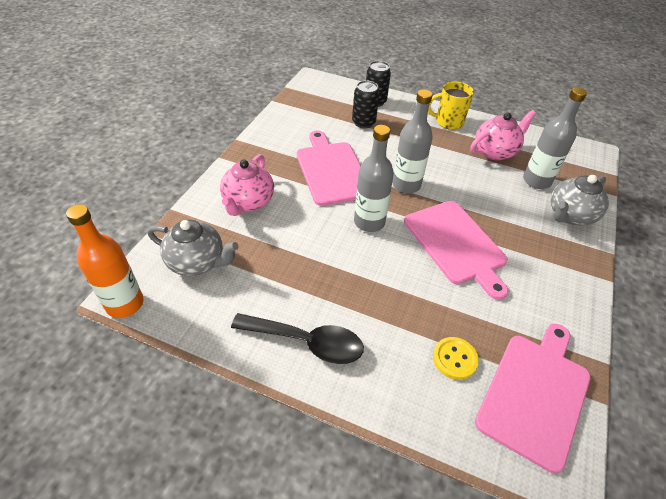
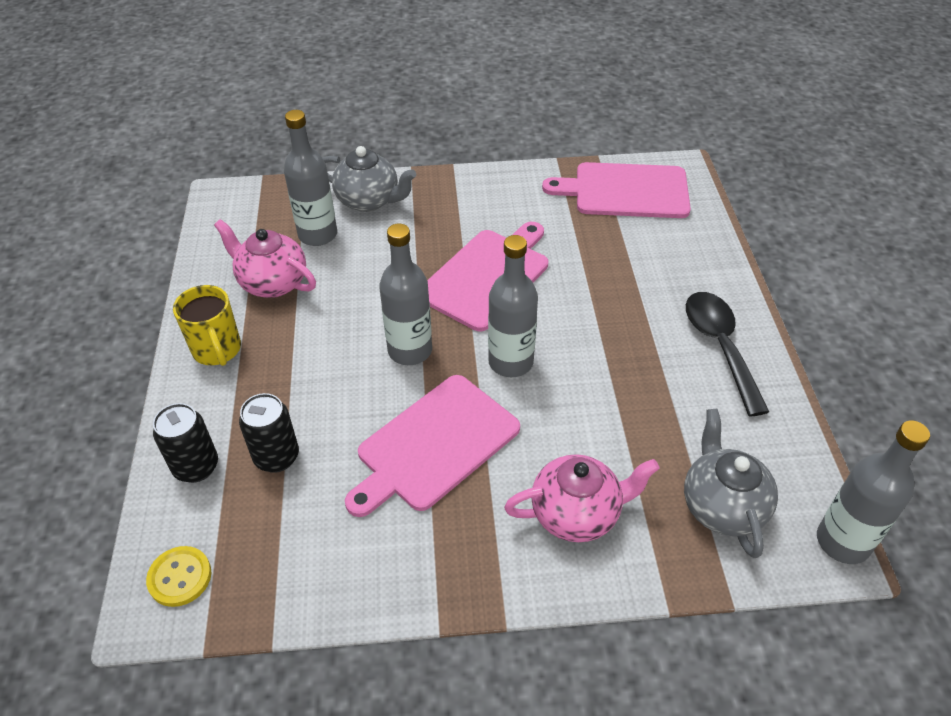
camera: 115 degrees left, 0 degrees up
(125, 304) = (843, 541): orange bottle -> grey bottle
(454, 359) = (637, 242): yellow button -> yellow button (180, 577)

